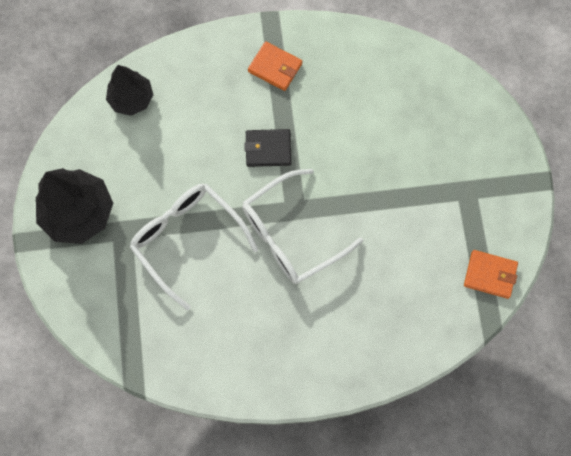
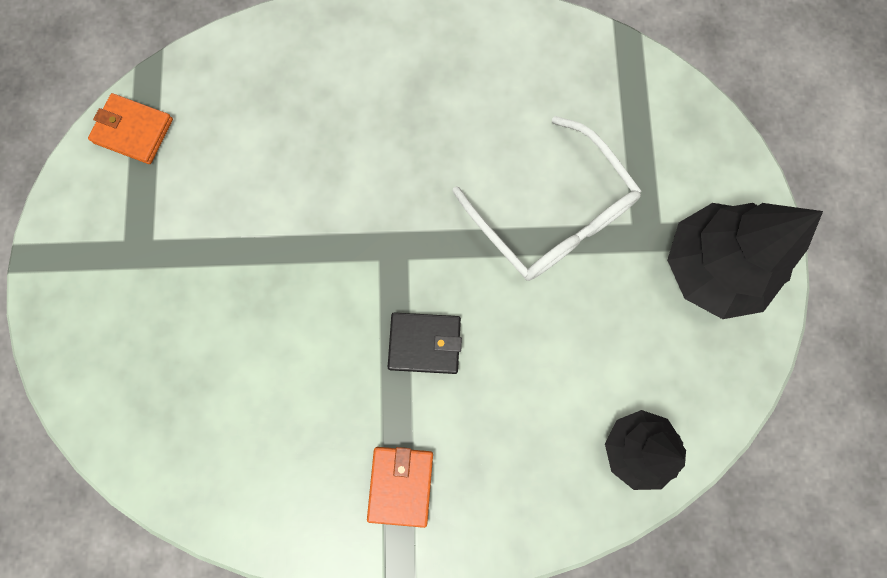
camera: 175 degrees left, 5 degrees up
(275, 68) = (400, 485): orange wallet -> orange wallet turned 60 degrees clockwise
(291, 234) = (403, 210): white glasses -> none

